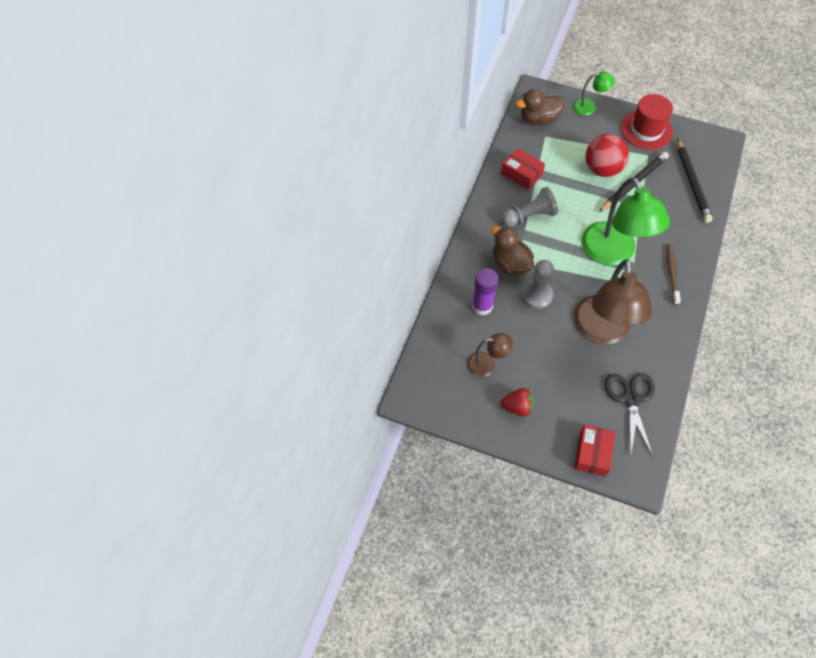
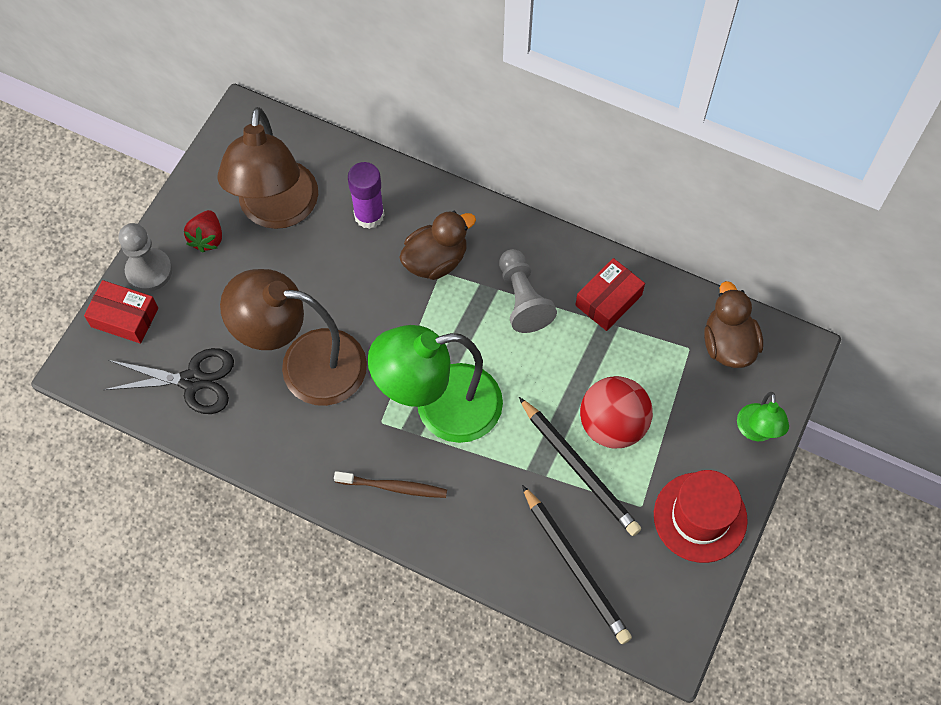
camera: 95 degrees right, 5 degrees up
(487, 364) = (277, 211): brown lamp -> brown lamp, size x2.10
(536, 295) = (378, 288): grey pawn -> grey pawn (149, 271)
(692, 182) = (575, 567): black pencil -> black pencil turned 120 degrees counterclockwise

